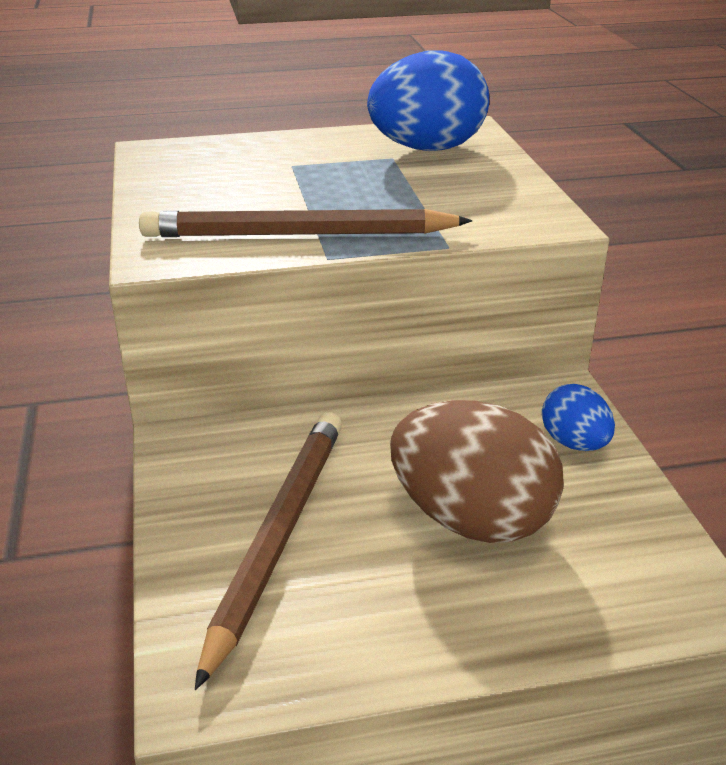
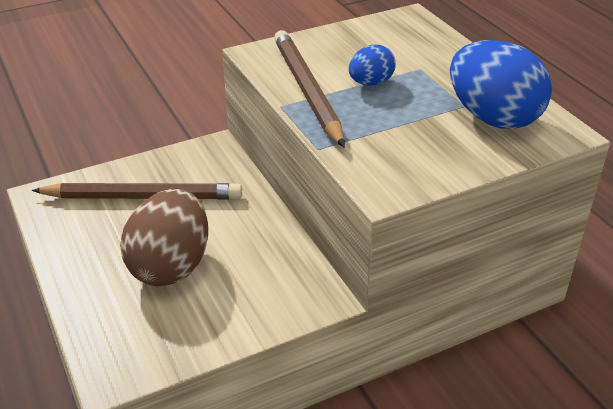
camera: 75 degrees right, 5 degrees up
(574, 443) = (261, 307): blue egg -> blue egg (370, 83)

